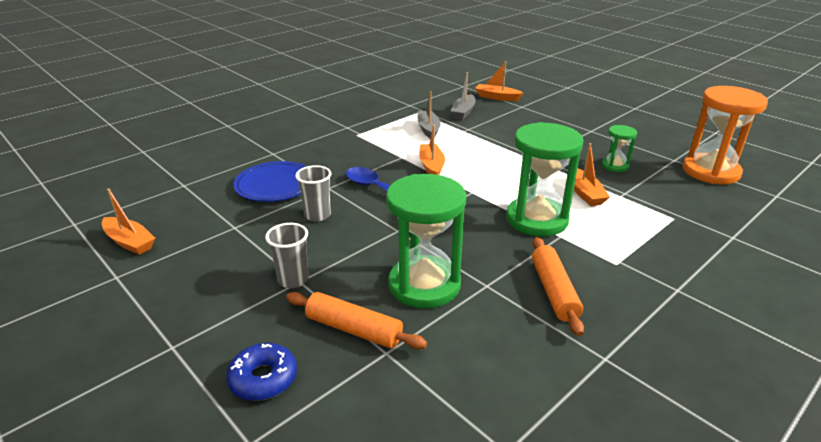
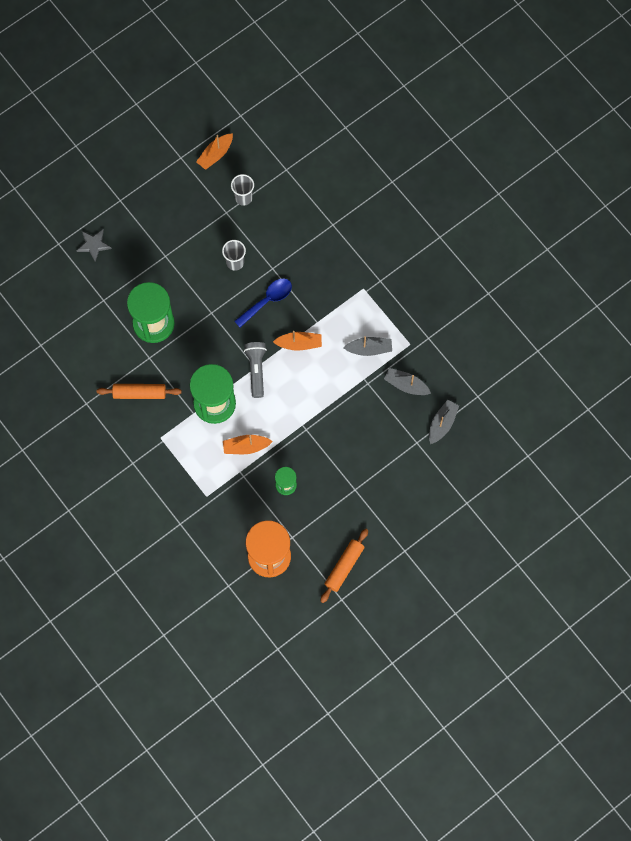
camera: 95 degrees right, 40 degrees up
(263, 378) = (93, 245): blue donut -> grey star
(275, 185) = (280, 231): blue plate -> none
(293, 280) = (166, 252): grey cup -> grey cup (243, 197)
(354, 329) = (121, 285): orange rolling pin -> orange rolling pin (344, 567)
(475, 191) = (256, 370): none -> grey flashlight
(497, 97) = (442, 424): orange boat -> grey boat

